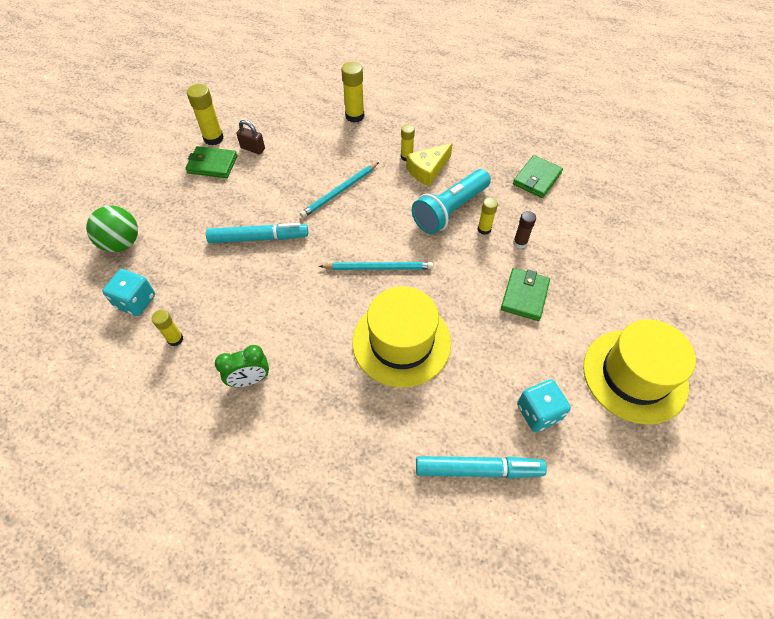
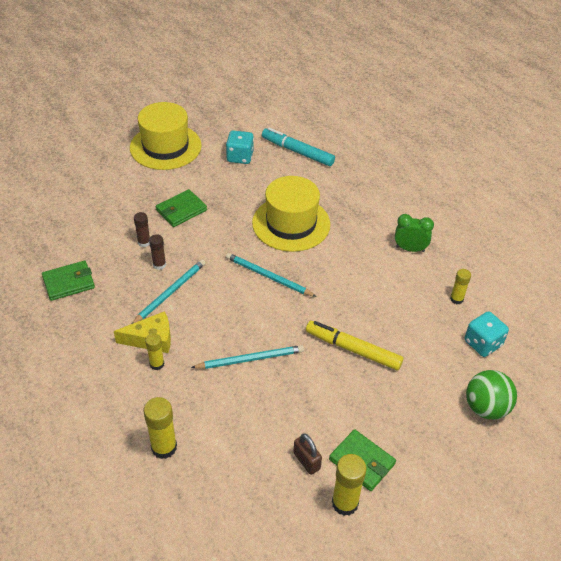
camera: 150 degrees left, 10 degrees down
(259, 238) = (353, 349): turquoise marker -> yellow marker
(450, 210) = (170, 292): turquoise flashlight -> turquoise pencil
(484, 229) = (159, 265): yellow glue stick -> brown glue stick

